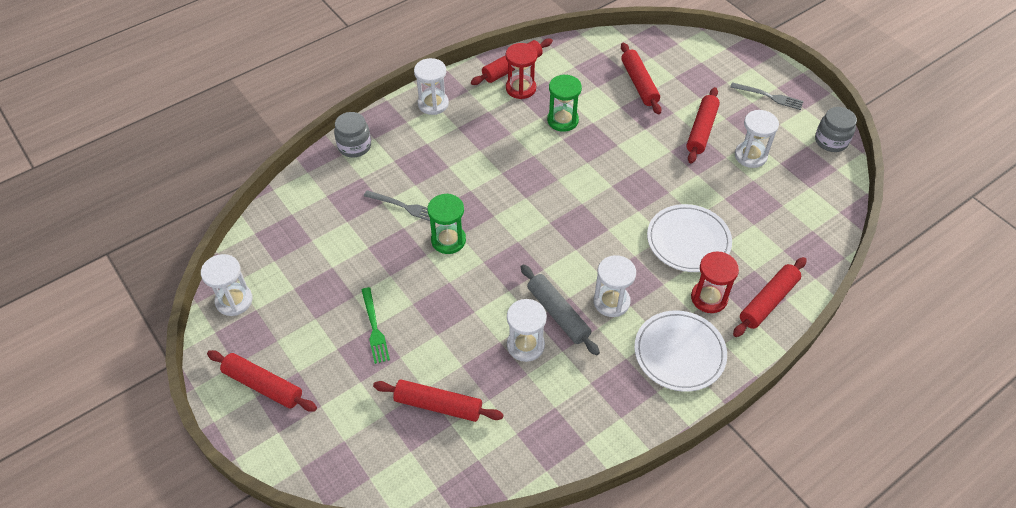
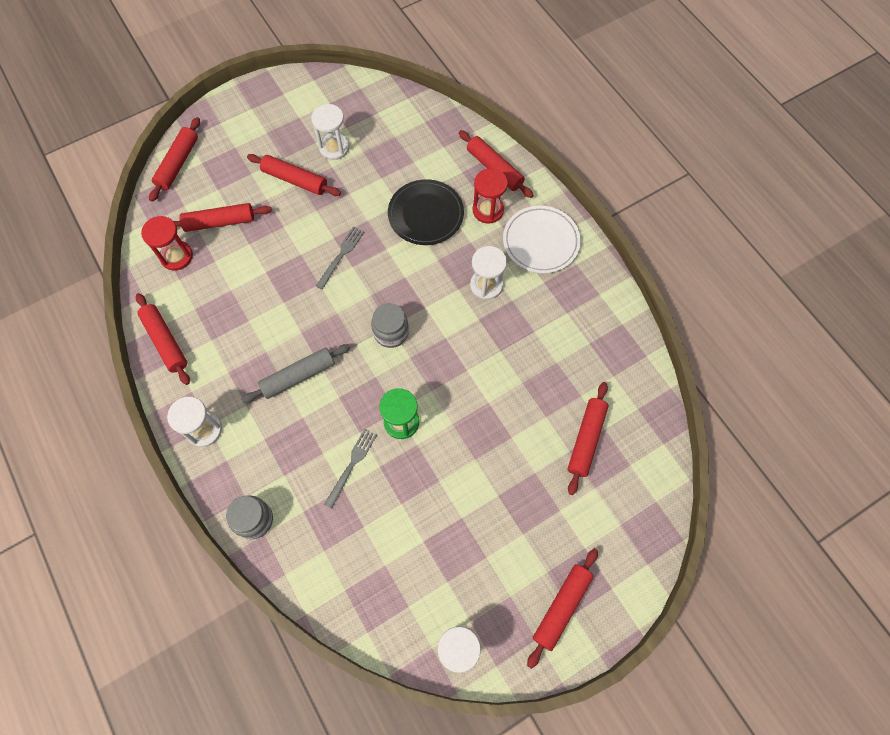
camera: 85 degrees left, 15 degrees up
(374, 328) = (501, 497): green fork -> none
(521, 88) = (200, 335): red hourglass -> red hourglass (176, 256)
(525, 345) = (527, 361): white hourglass -> none
(558, 314) = (496, 330): grey rolling pin -> grey rolling pin (298, 376)
(562, 120) = (257, 299): green hourglass -> none
(688, 241) = (426, 214): white plate -> black plate
(695, 47) = (178, 164): none -> red rolling pin
(769, 96) = (262, 117): grey fork -> grey fork (341, 255)
(831, 141) = (327, 84): grey jar -> grey jar (391, 332)

